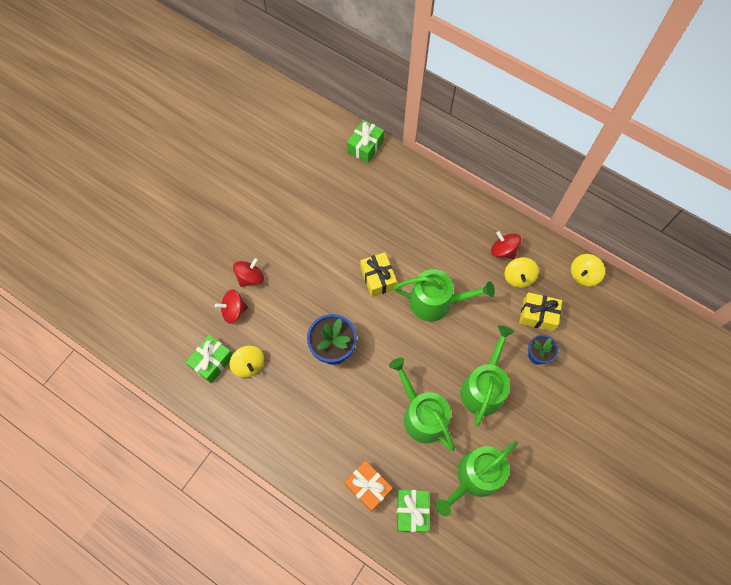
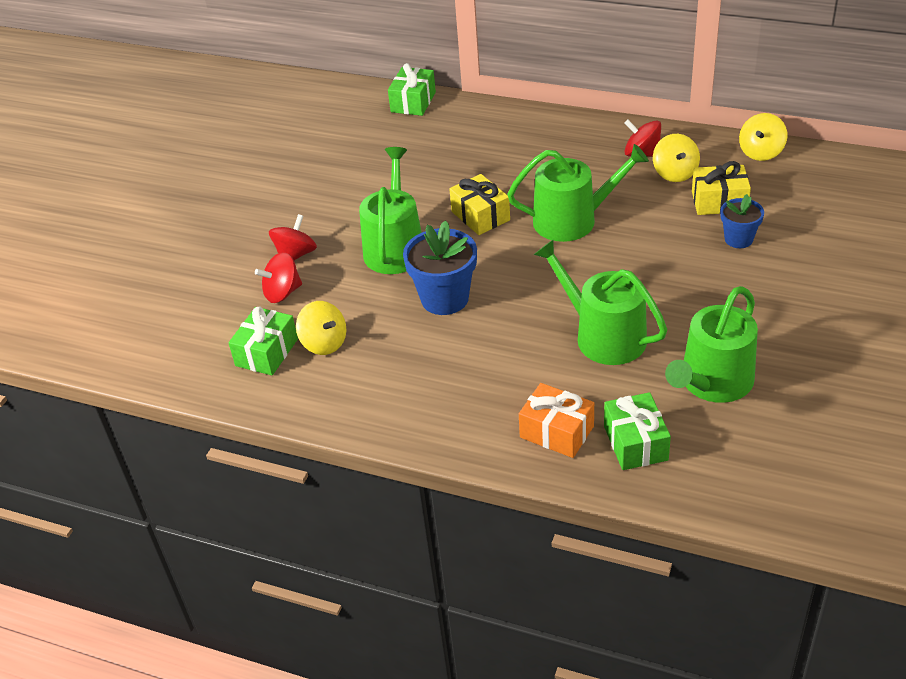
camera: 10 degrees left, 25 degrees down
(484, 387) = (679, 287): green watering can -> green watering can (395, 247)

